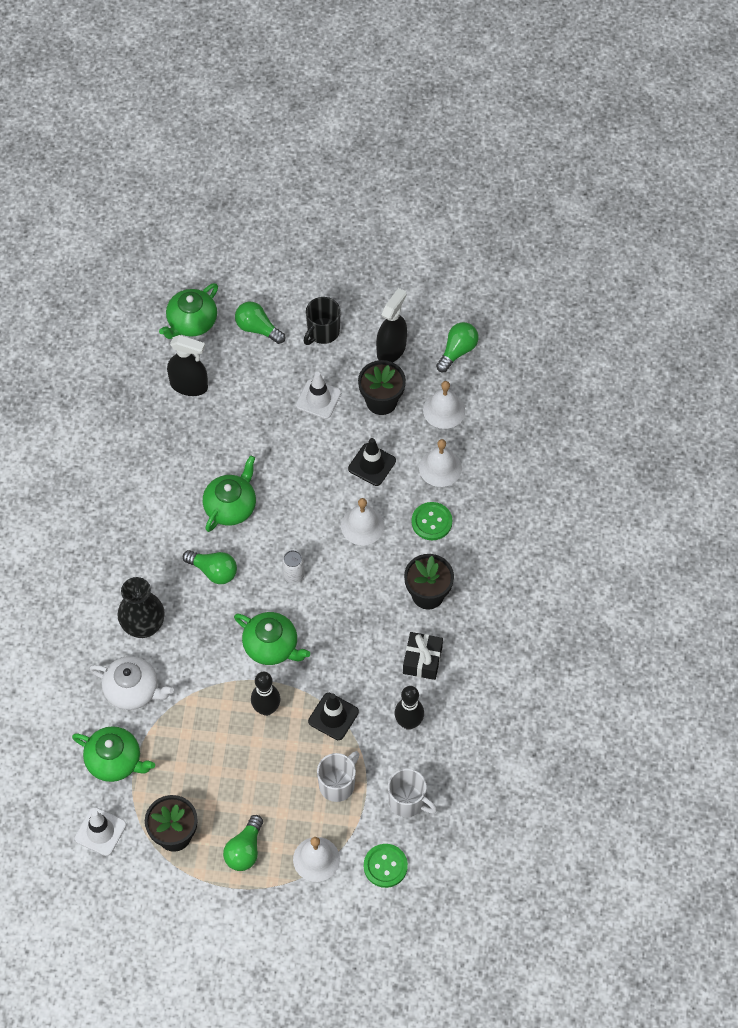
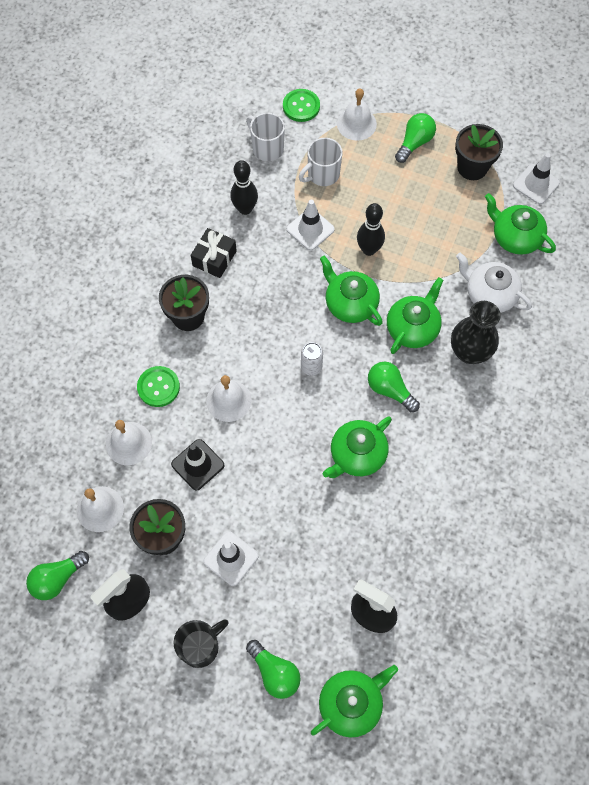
camera: 165 degrees left, 5 degrees up
(204, 636) = (412, 328): none -> green teapot
(333, 716) = (310, 229): black traffic cone -> white traffic cone

